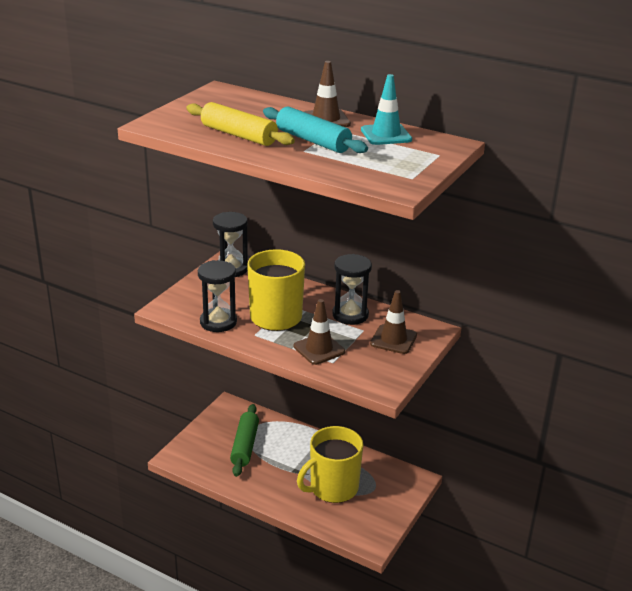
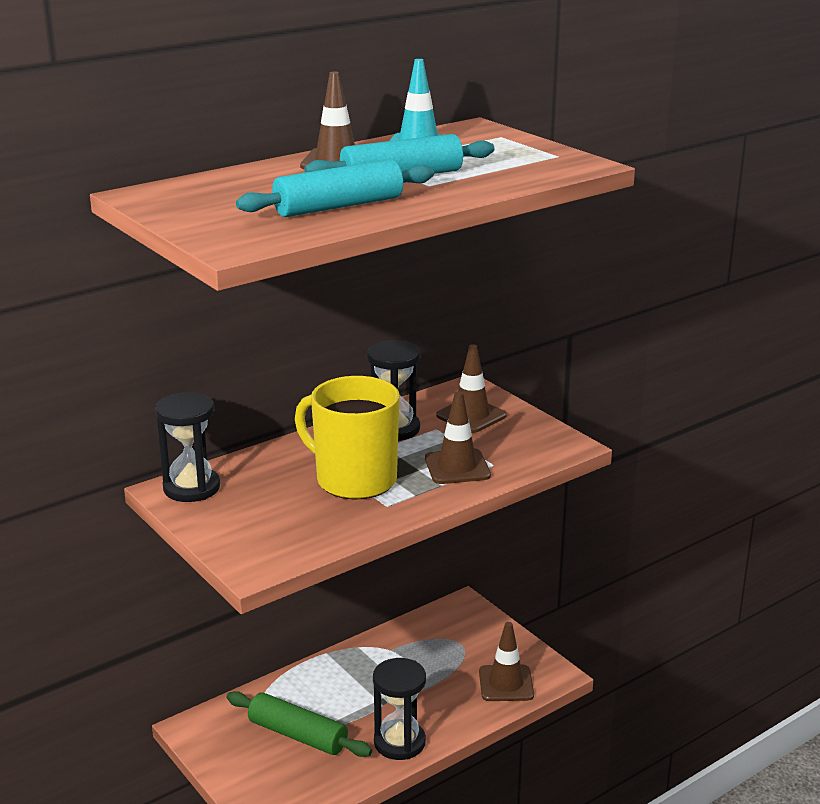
camera: 65 degrees left, 5 degrees down
(218, 322) = (331, 527): black hourglass -> black hourglass (399, 742)
(238, 135) = (339, 206): yellow rolling pin -> turquoise rolling pin
(332, 488) = (438, 677): yellow mug -> none
(347, 521) = (506, 683): none -> brown traffic cone

